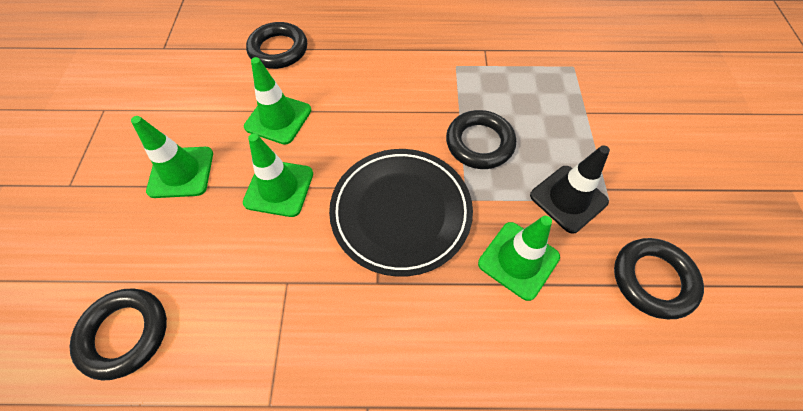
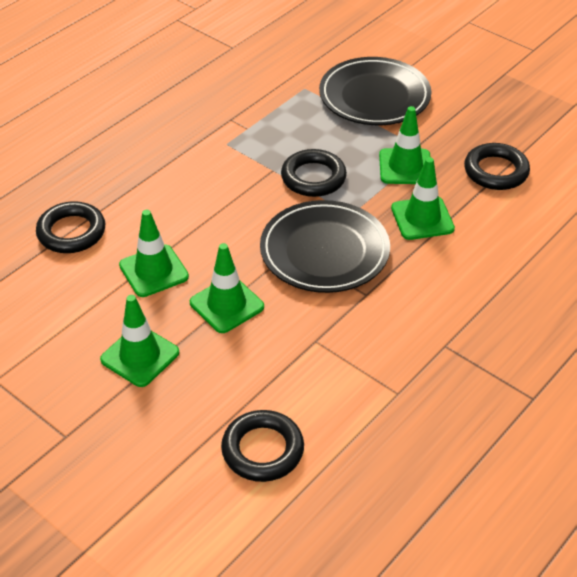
camera: 50 degrees left, 15 degrees down
(568, 199) = (405, 167): black traffic cone -> green traffic cone
(624, 115) = (374, 96): none -> black plate

